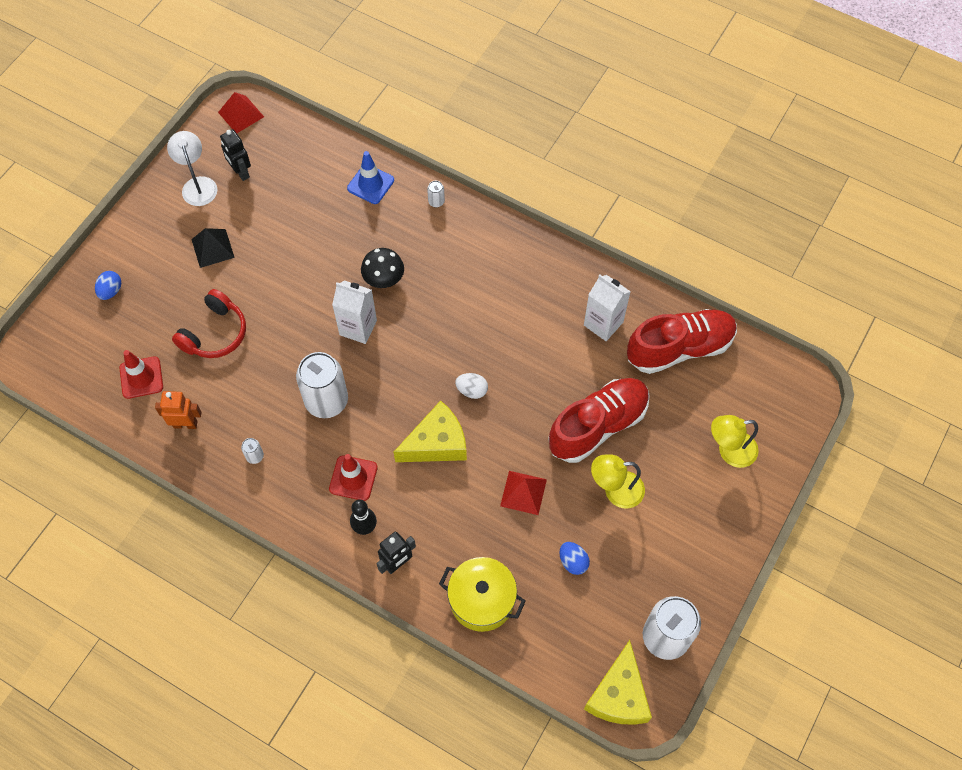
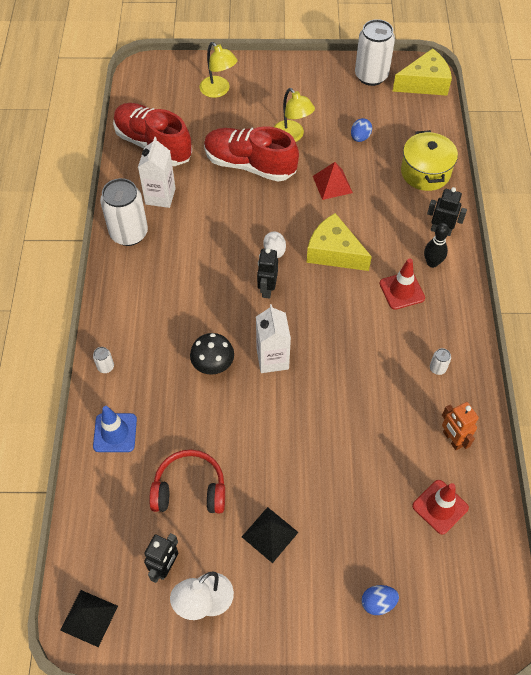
camera: 120 degrees left, 5 degrees down
(215, 333) = (355, 471): red headphones -> red headphones (190, 489)
(241, 114) = (89, 618): red pyramid -> black pyramid
(326, 401) = (354, 344): white can -> white can (129, 233)
(433, 361) = (267, 289): none -> black robot

